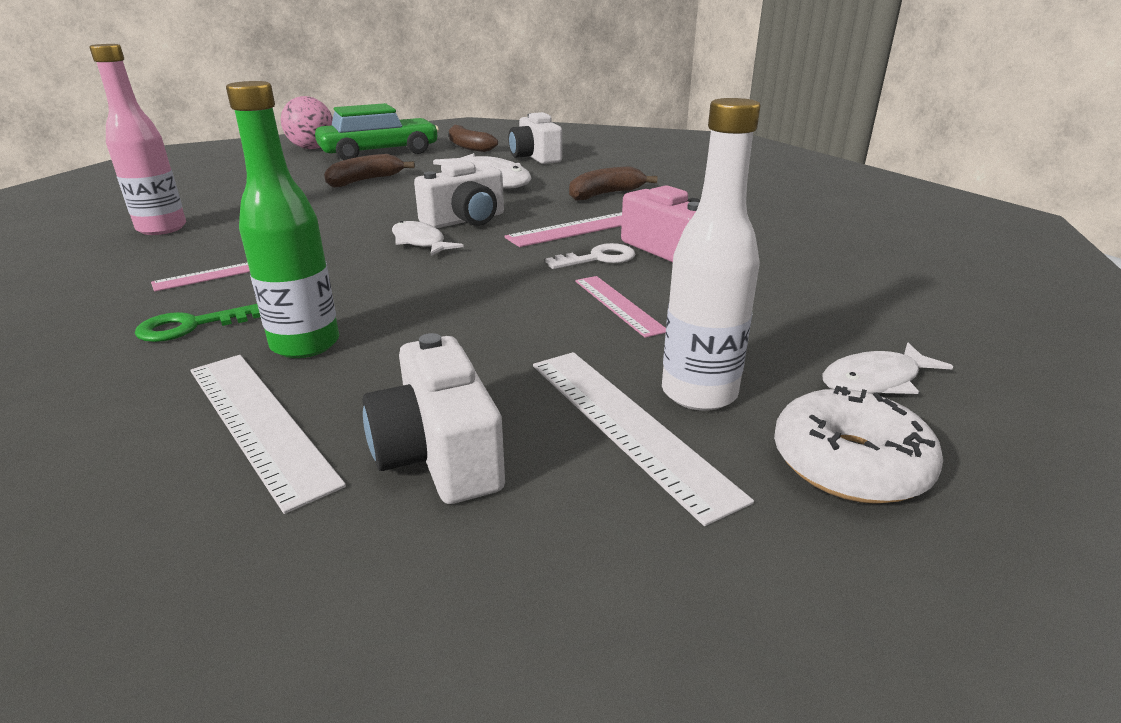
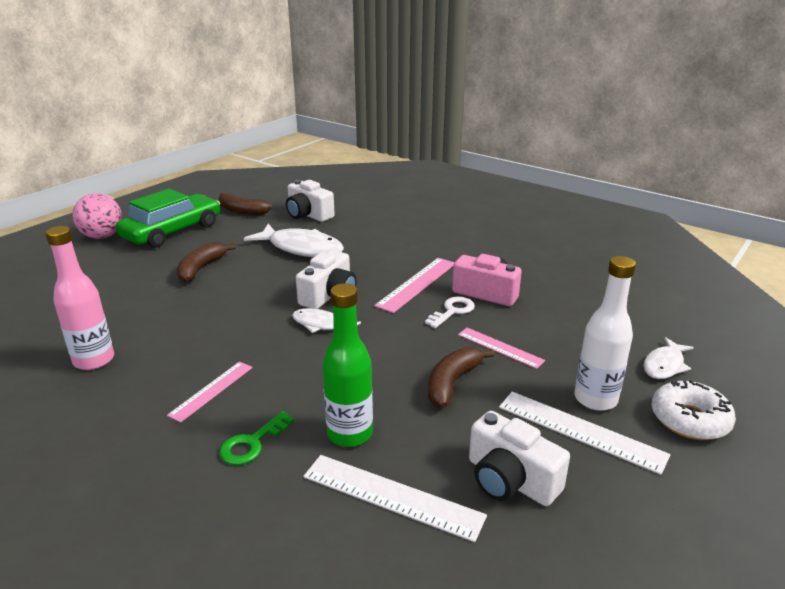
camera: 25 degrees left, 0 degrees up
(605, 194) = (399, 247): brown banana -> brown banana (452, 383)

